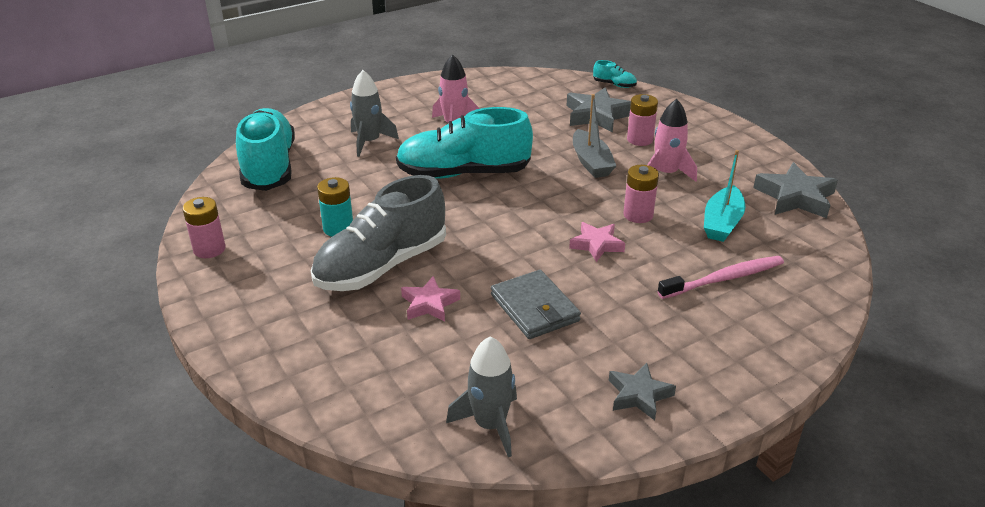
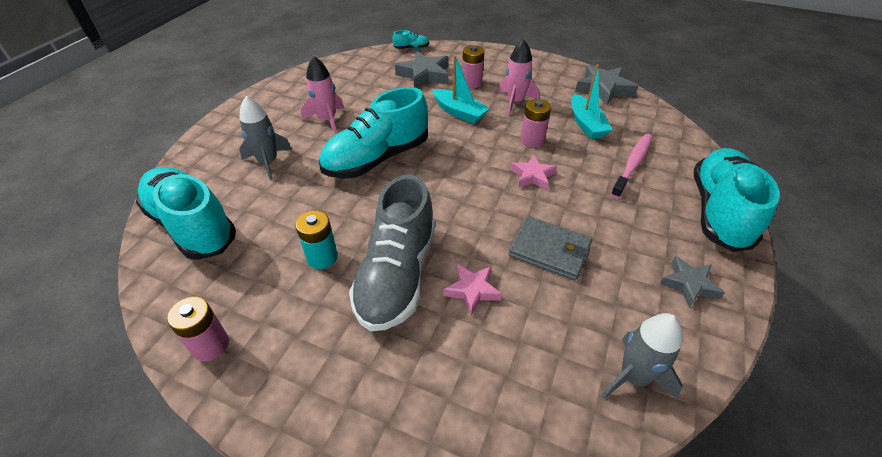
camera: 35 degrees left, 10 degrees up
(591, 162) = (459, 112): grey boat -> turquoise boat
(766, 359) = (719, 212): none -> turquoise shoe

